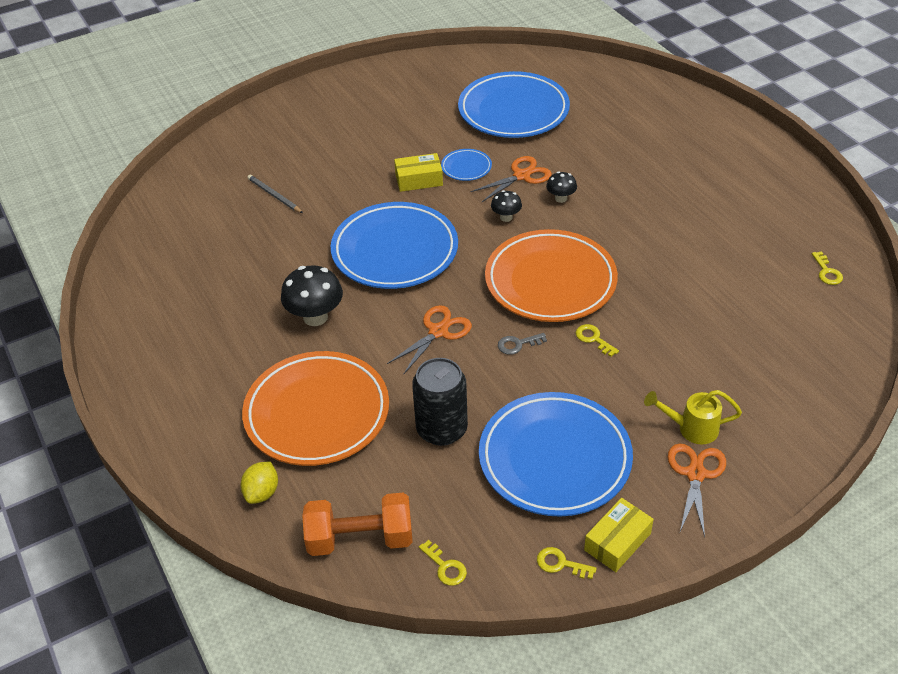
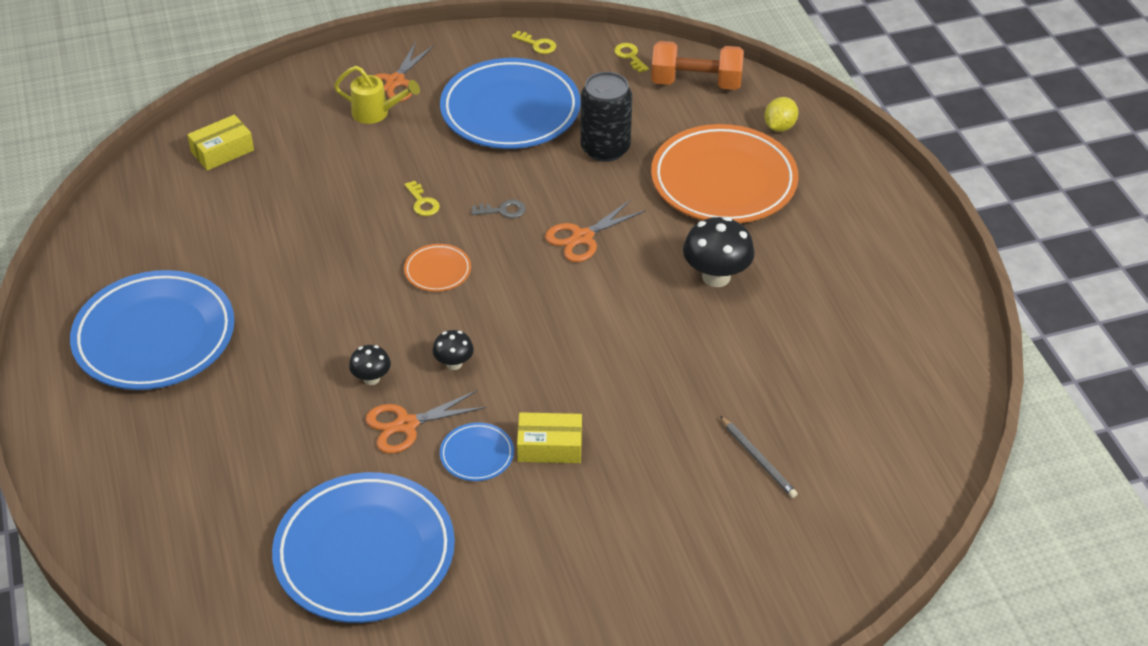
camera: 170 degrees left, 0 degrees up
(395, 251) = (608, 342): blue plate -> blue plate (155, 337)
(550, 281) = (437, 271): orange plate -> orange plate, size x0.43
(617, 542) = (486, 50): yellow box -> yellow box (222, 151)
(827, 272) = (130, 227): yellow key -> none

